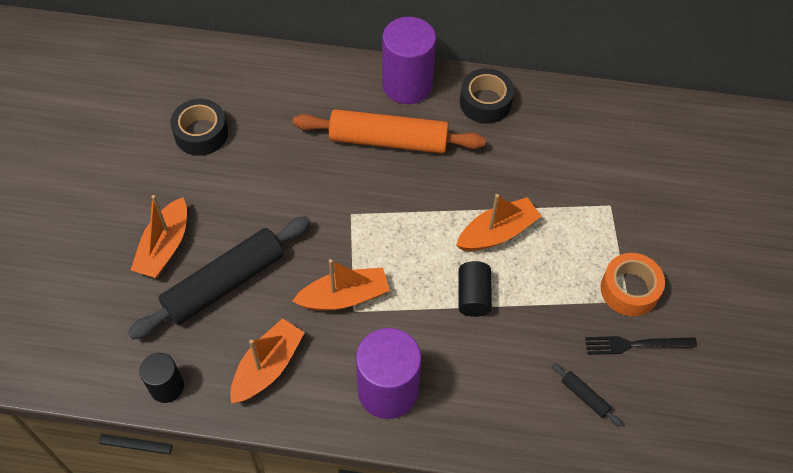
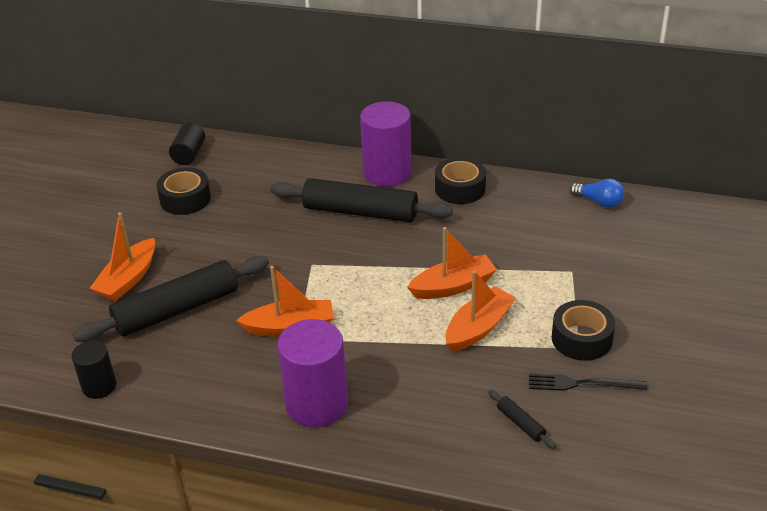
camera: 10 degrees right, 20 degrees down
(267, 367) = (201, 377): orange boat -> orange boat (478, 328)
(388, 140) = (360, 212): orange rolling pin -> black rolling pin
(473, 296) = (419, 334): black cylinder -> black cylinder (189, 154)
(626, 112) = (599, 202): none -> blue light bulb
(629, 290) = (581, 338): orange tape -> black tape

